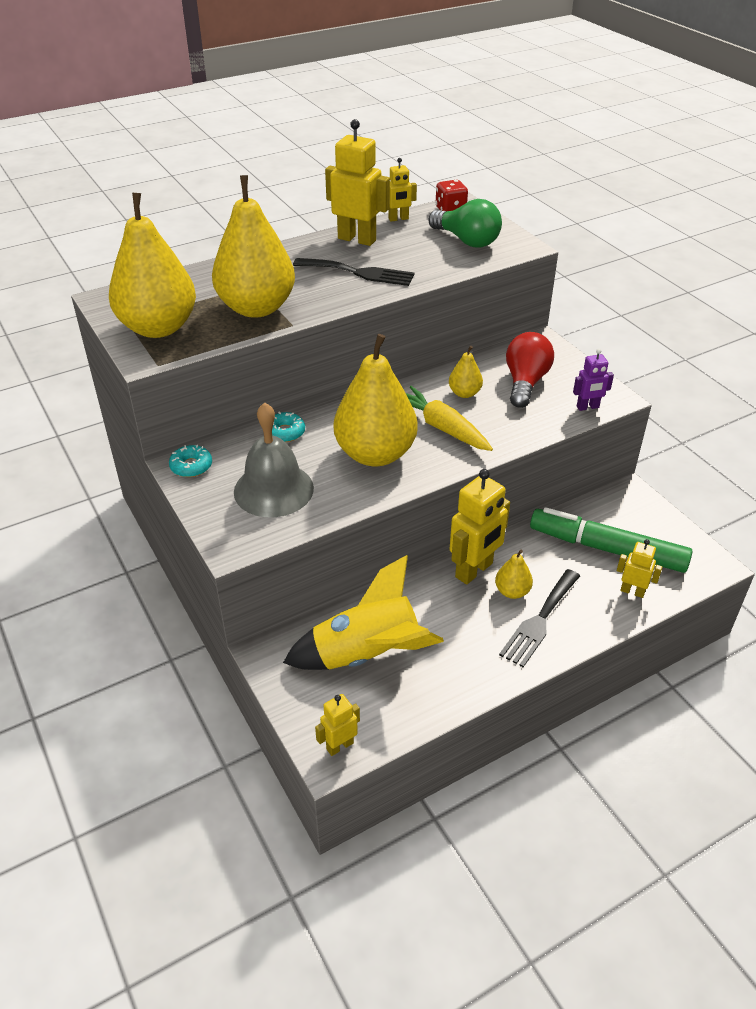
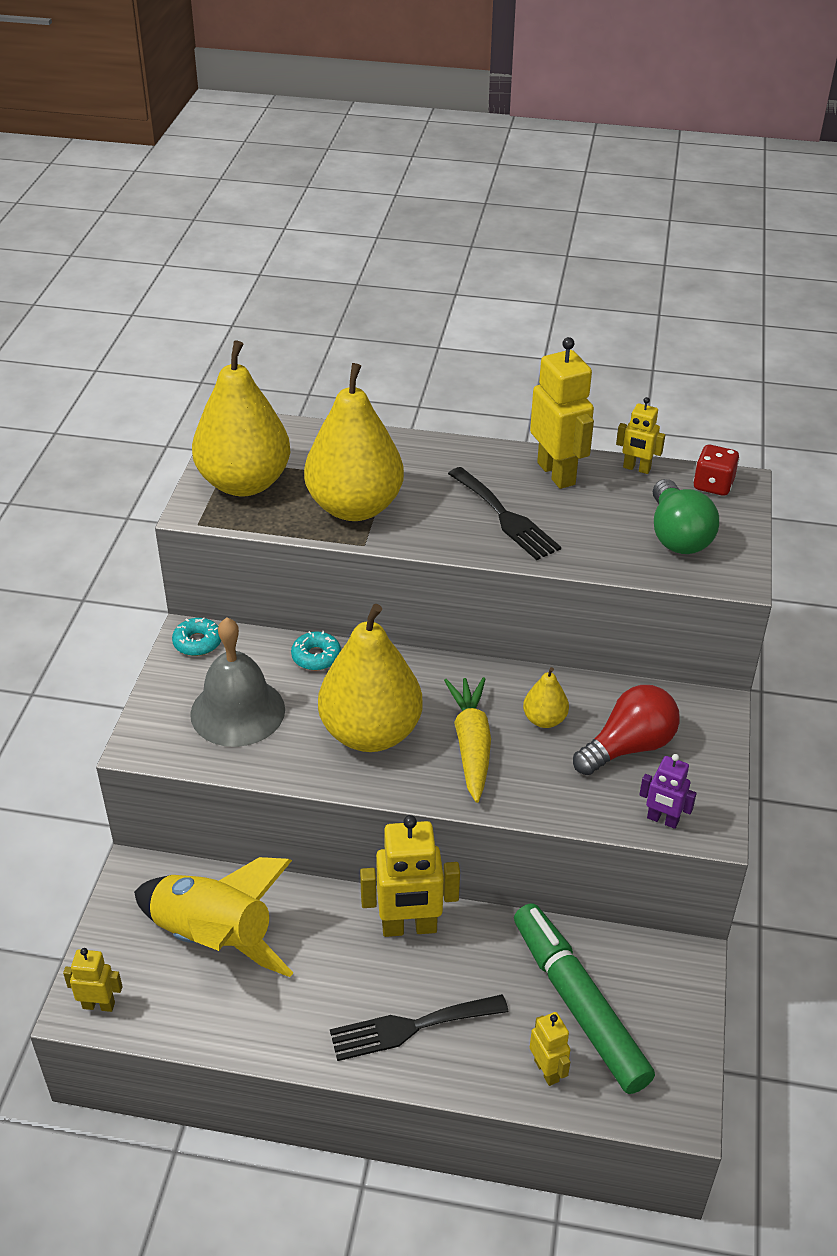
camera: 40 degrees right, 0 degrees up
(512, 591) = (420, 977): yellow pear -> none

